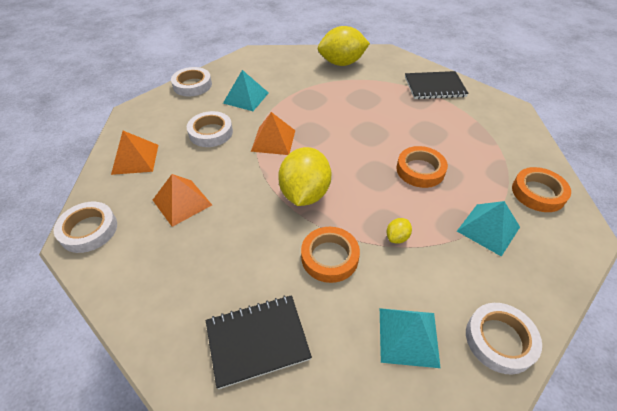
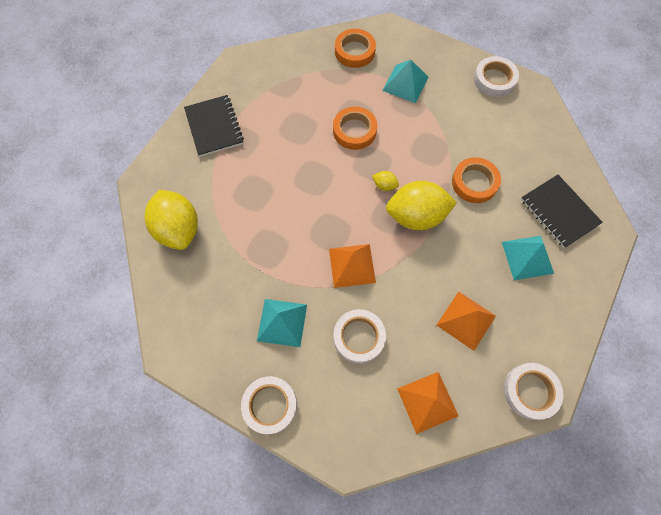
camera: 105 degrees left, 20 degrees up
(397, 237) = (437, 140): yellow lemon -> yellow lemon (384, 185)
(408, 336) = (514, 126): turquoise pyramid -> turquoise pyramid (527, 257)

